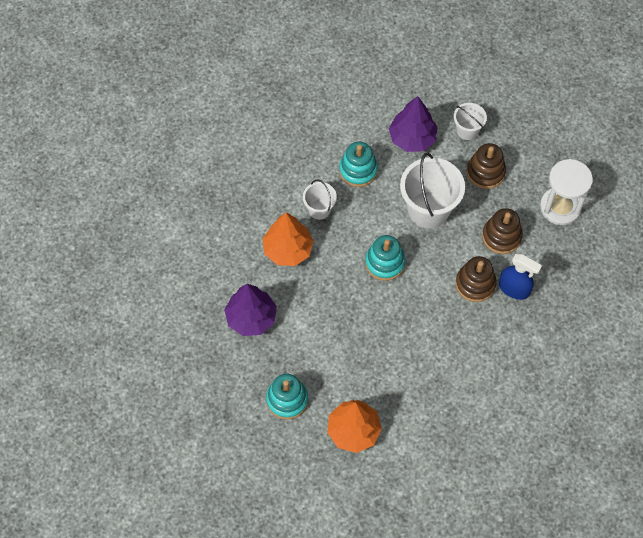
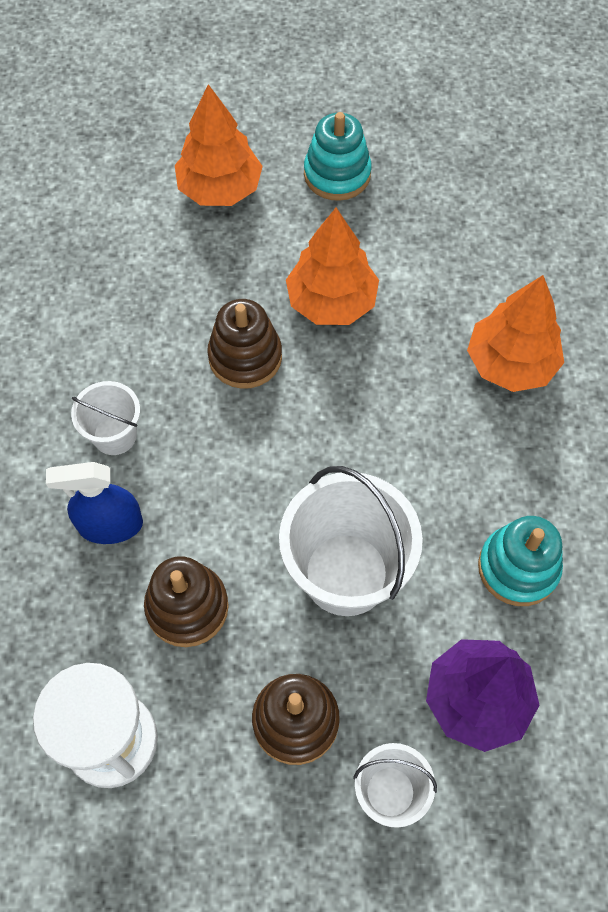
camera: 145 degrees right, 0 degrees up
(251, 318) = (474, 241): purple tree -> none
(319, 209) = (520, 457): white bucket -> white bucket (115, 435)
(344, 330) = (332, 302): none -> orange tree
(385, 263) = (349, 436): turquoise stacking toy -> none
(475, 284) = (181, 493): brown stacking toy -> brown stacking toy (245, 357)

